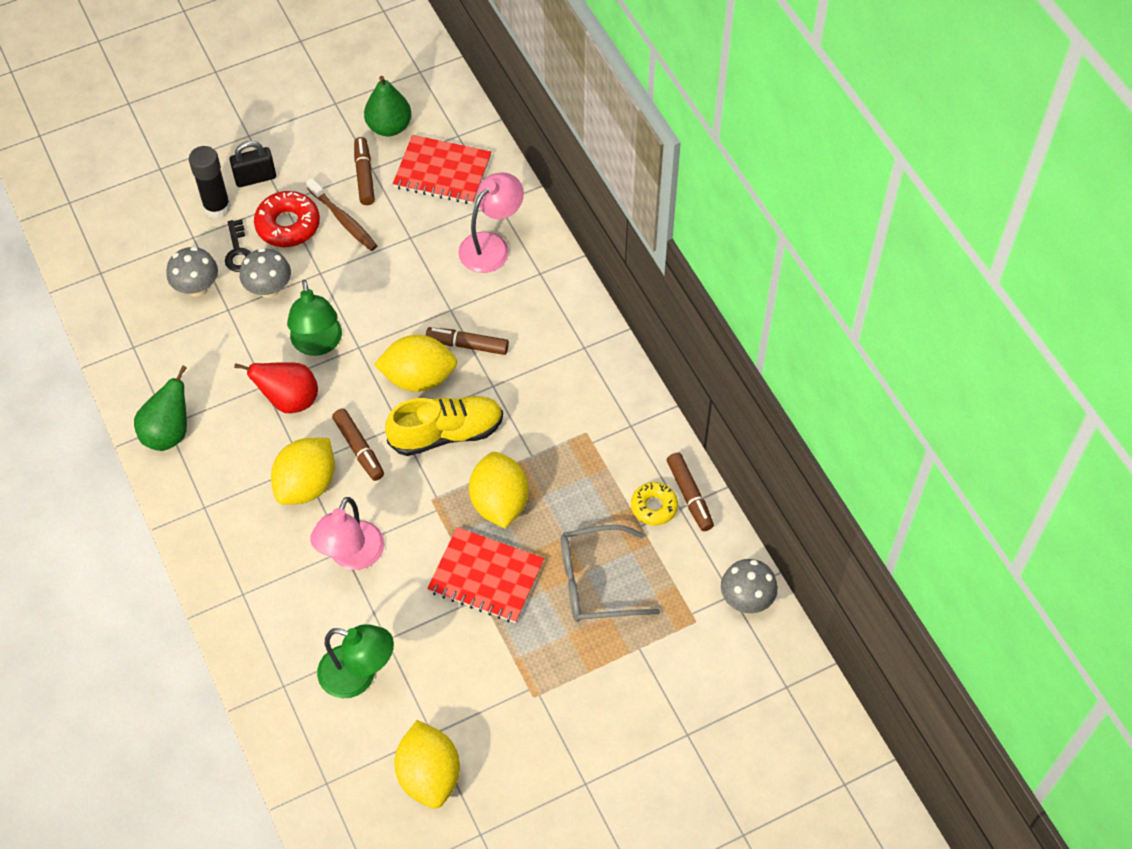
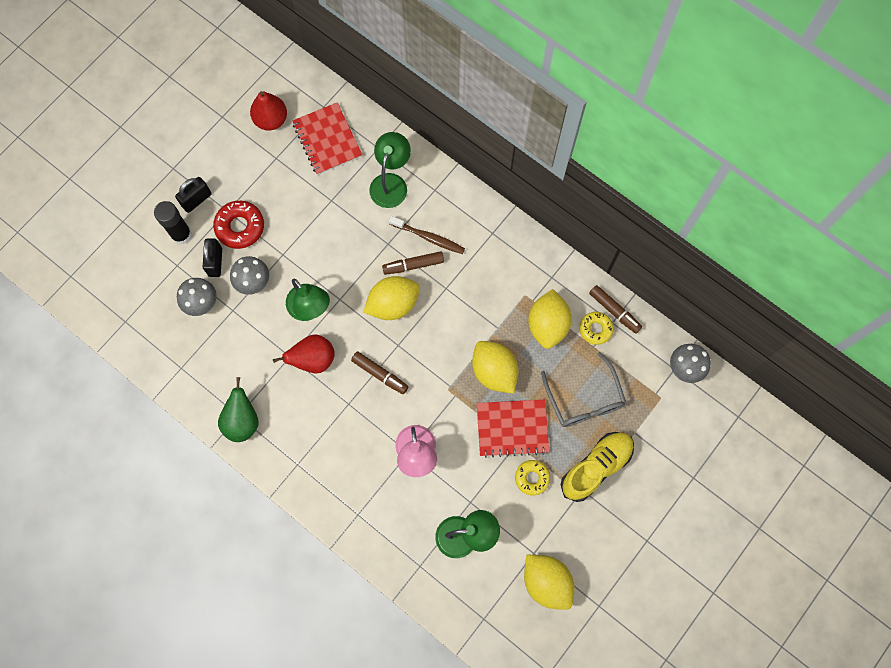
camera: 25 degrees left, 15 degrees up
(238, 251) = (215, 262): black key -> black padlock
(307, 484) = (358, 416): yellow lemon -> yellow lemon (547, 325)
(343, 220) = (277, 206): brown toothbrush -> brown toothbrush (429, 237)
(364, 175) = (274, 165): brown marker -> none
(389, 127) = (271, 120): green pear -> red pear
(442, 172) = (327, 140): red notebook -> red notebook turned 75 degrees clockwise
(446, 433) = (433, 337): yellow shoe -> yellow shoe (596, 467)
(479, 645) = (532, 478): none -> yellow donut
(491, 245) = (391, 183): pink lamp -> green lamp
(595, 582) = (584, 399): grey glasses -> grey glasses turned 75 degrees counterclockwise

